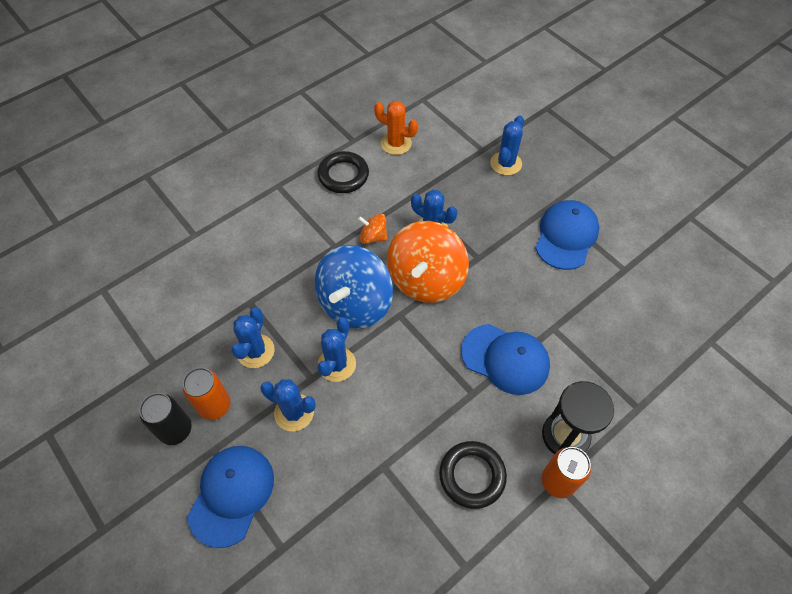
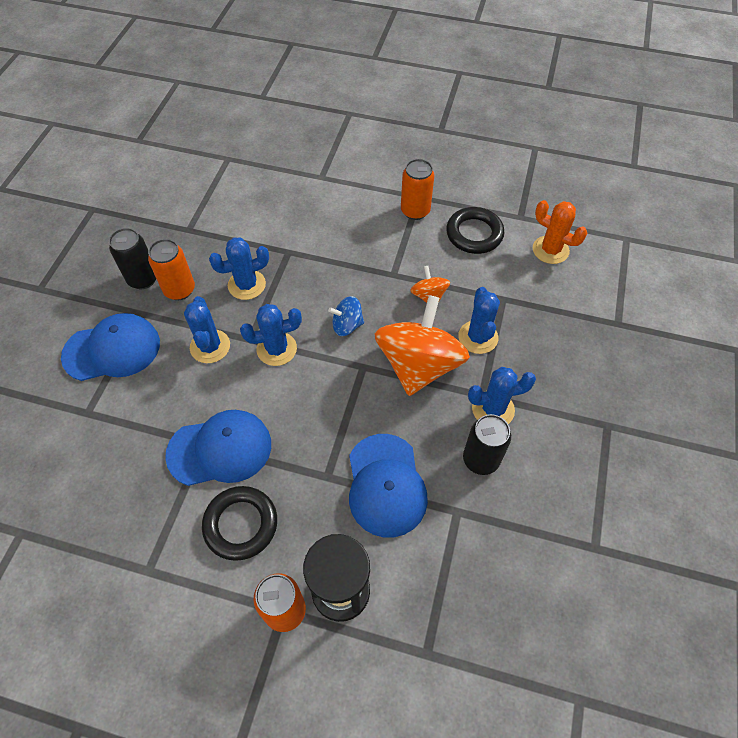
camera: 55 degrees right, 0 degrees up
(289, 196) = (415, 211): none -> orange can
(355, 303) = (347, 325): blue spinning top -> blue spinning top, size x0.46
(396, 143) = (550, 250): orange cactus -> orange cactus turned 45 degrees counterclockwise
(426, 279) = (419, 365): orange spinning top -> orange spinning top turned 120 degrees clockwise
(506, 163) = (622, 354): blue cactus -> blue cactus (493, 409)
(525, 290) = (481, 459): none -> black can
(566, 236) = (583, 462): blue cap -> blue cap (220, 449)

